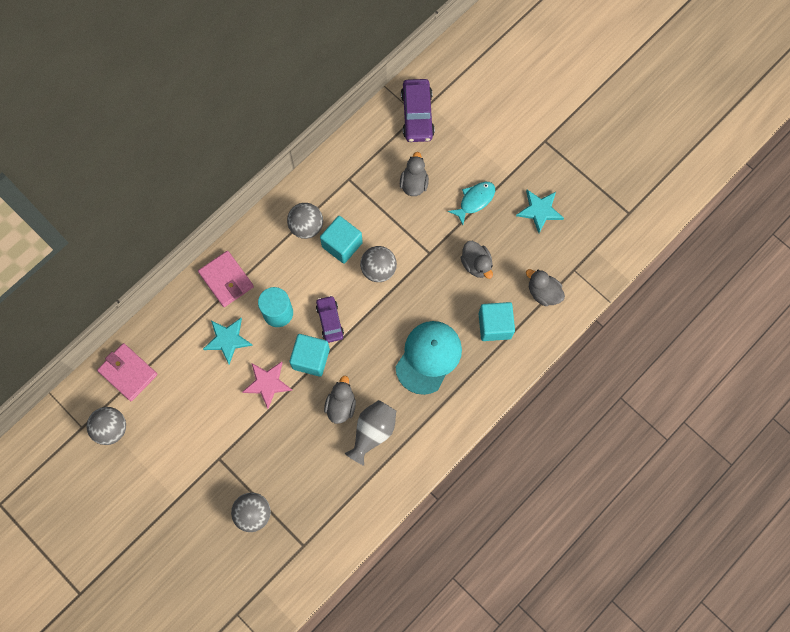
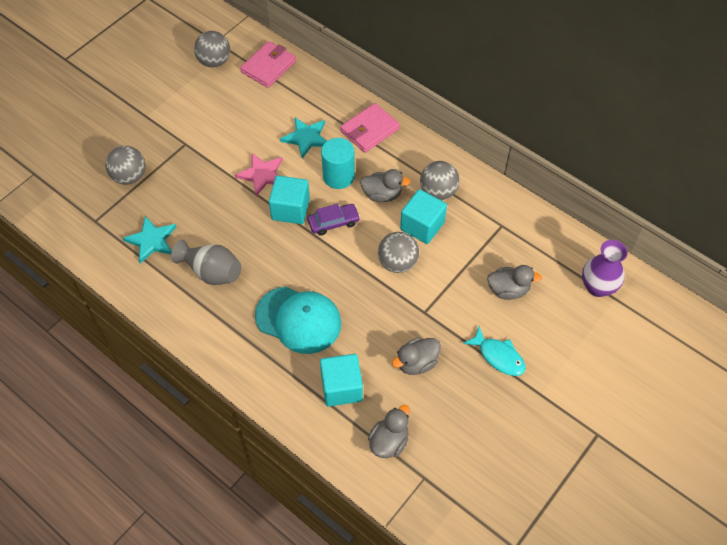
camera: 85 degrees right, 15 degrees down
(341, 405) = (240, 240): grey duck -> grey duck (382, 195)
(417, 115) = (597, 287): purple car -> purple vase
(540, 210) = (498, 432): turquoise star -> turquoise star (151, 241)

